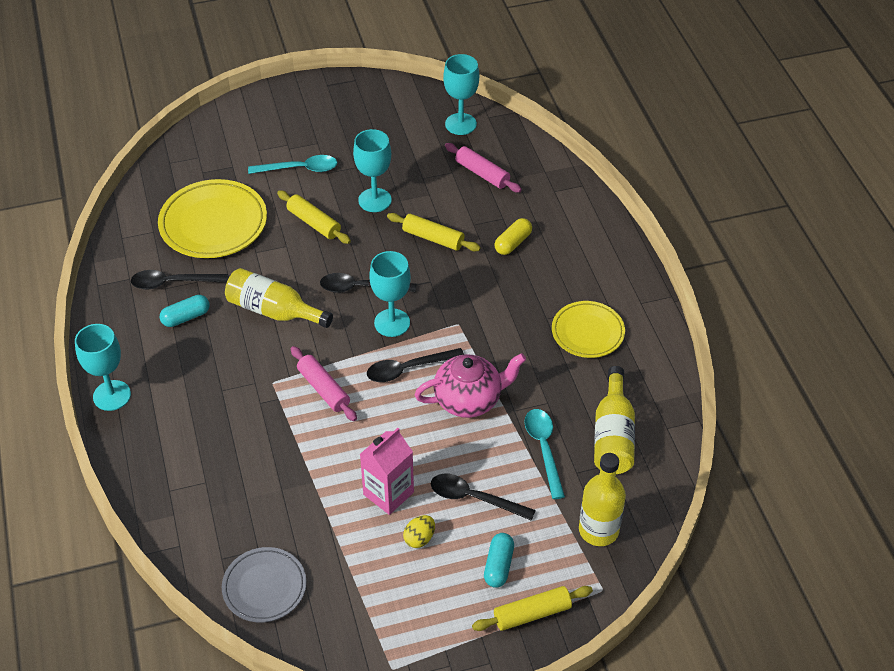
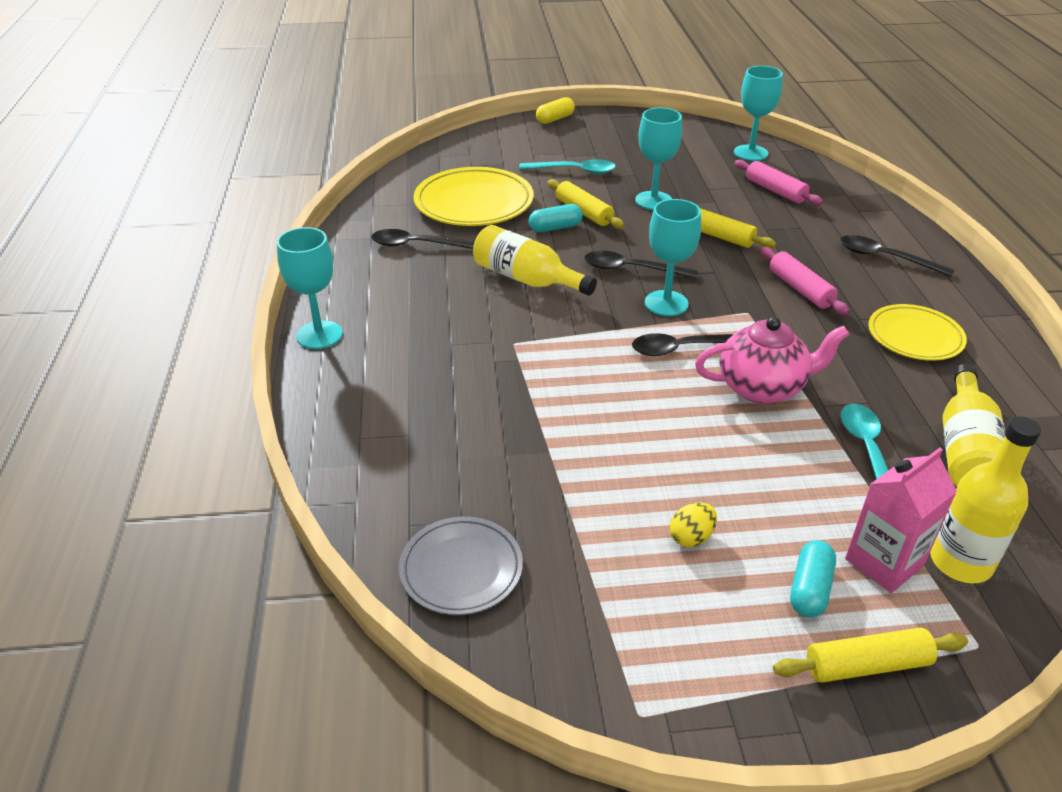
camera: 10 degrees right, 10 degrees down
(186, 317) = (425, 275): turquoise capsule -> turquoise capsule (555, 228)
(323, 389) = (575, 356): pink rolling pin -> pink rolling pin (800, 289)
(388, 493) = (650, 477): pink carton -> pink carton (884, 562)
(474, 498) = (771, 498): black spoon -> black spoon (885, 258)
(513, 243) = (813, 248): yellow capsule -> yellow capsule (555, 119)

